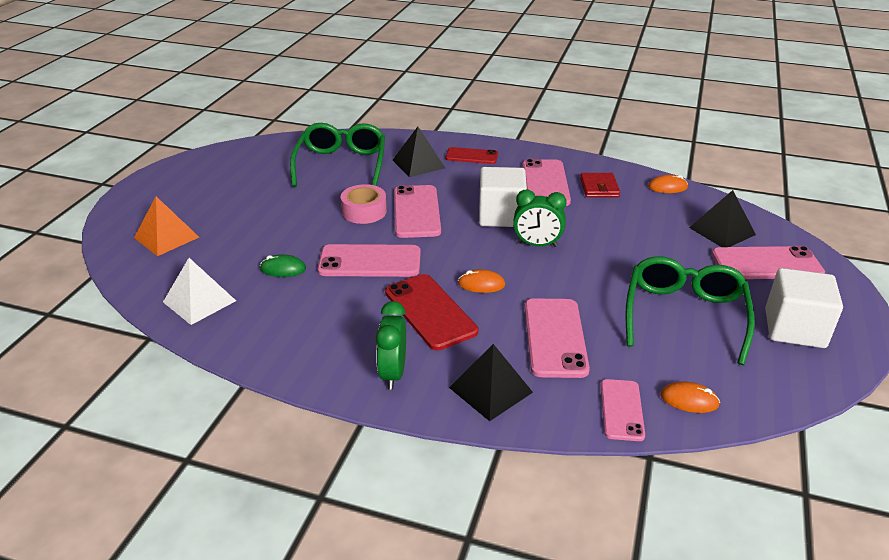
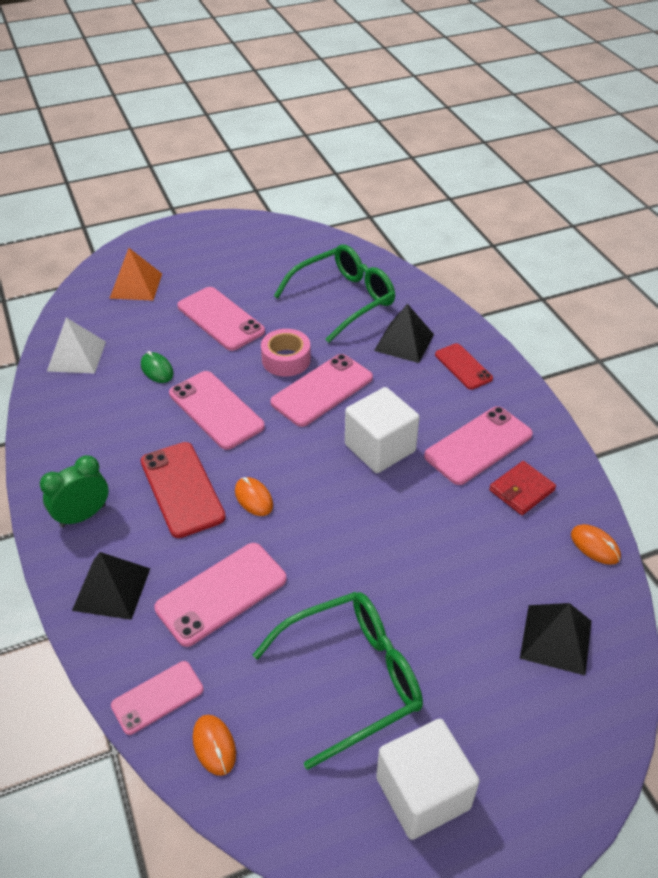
camera: 50 degrees right, 10 degrees up
(430, 312) = (182, 489): red phone -> red phone turned 45 degrees counterclockwise
(537, 244) = (358, 500): green clock -> none
(766, 264) = (530, 712): pink phone -> pink phone (220, 319)

